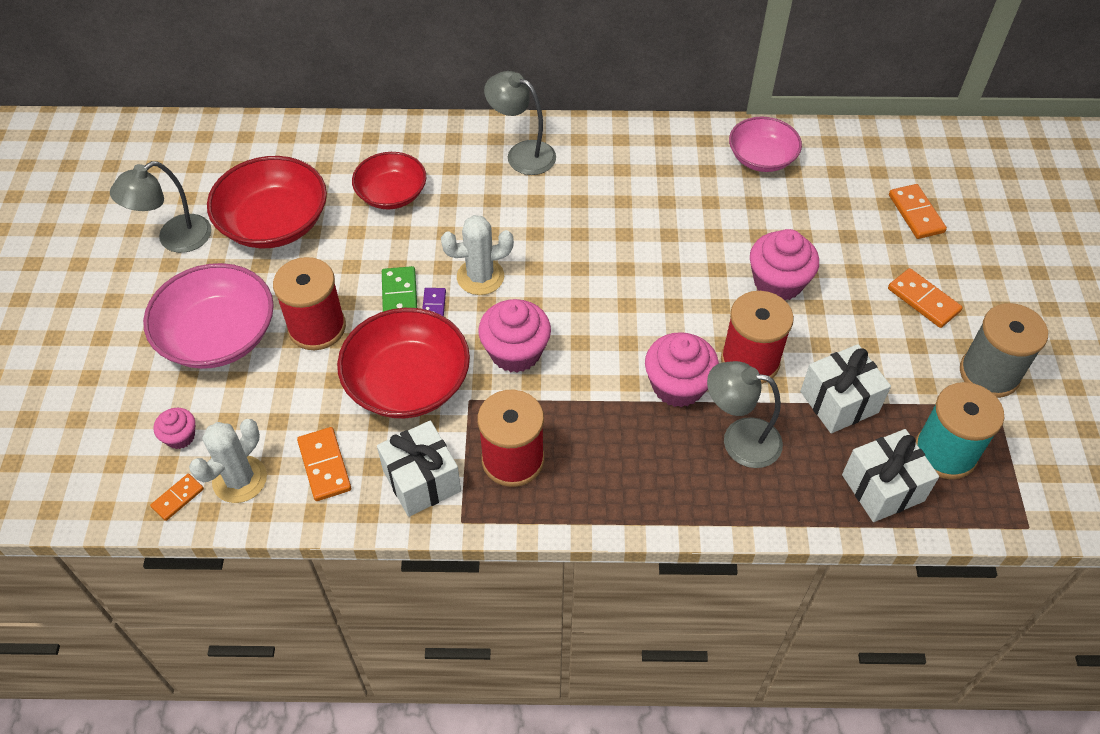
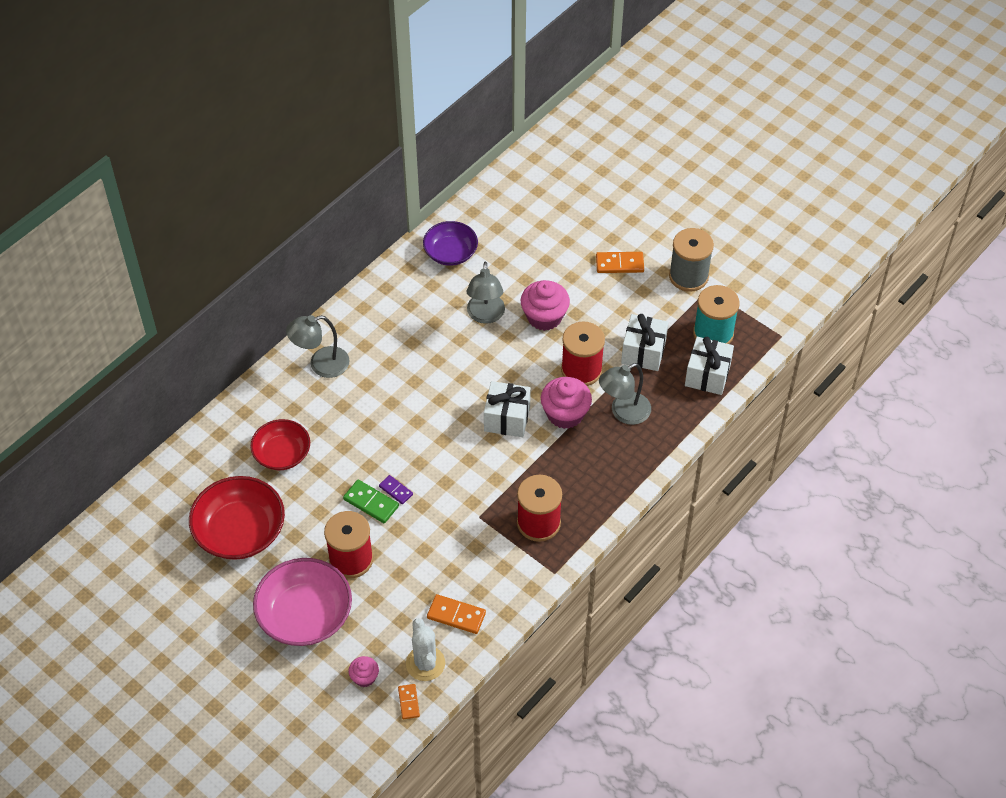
camera: 50 degrees left, 0 degrees up
(175, 239) = (196, 594): grey lamp -> grey lamp (485, 315)
(408, 382) = (438, 538): red bowl -> none
(422, 481) = (511, 574): white gift -> white gift (507, 418)
(480, 277) = (396, 452): white cactus -> none
(515, 352) = (468, 472): pink cupcake -> none
(761, 158) = (450, 253): pink bowl -> purple bowl
(915, 213) = (563, 218): orange domino -> none

